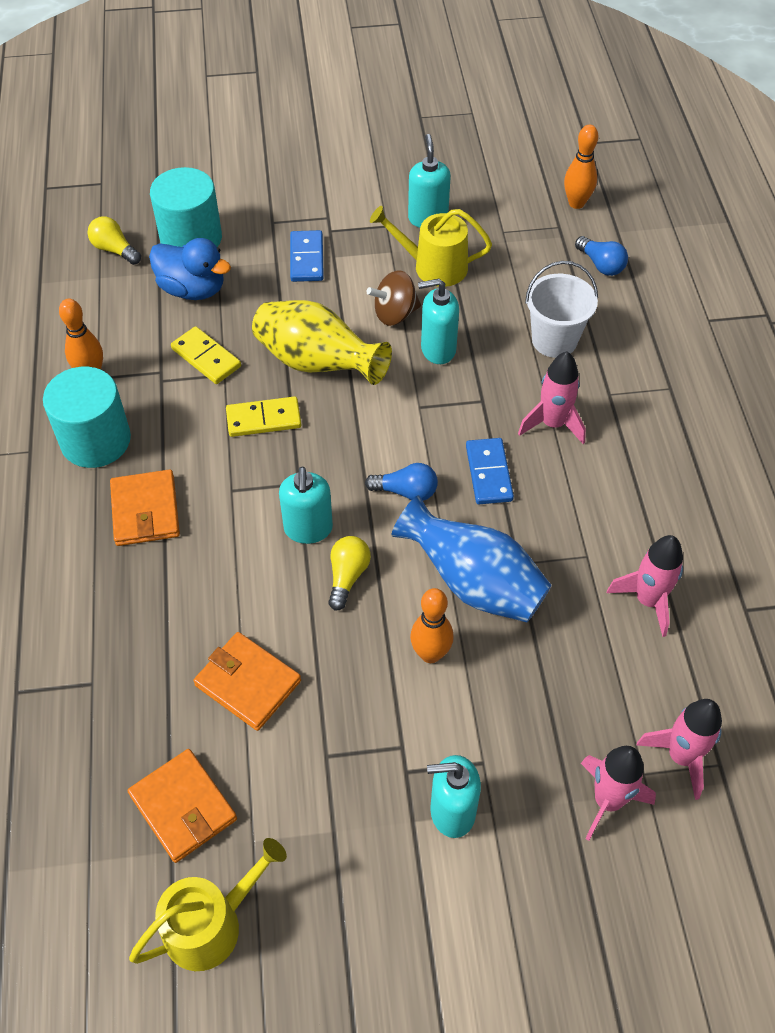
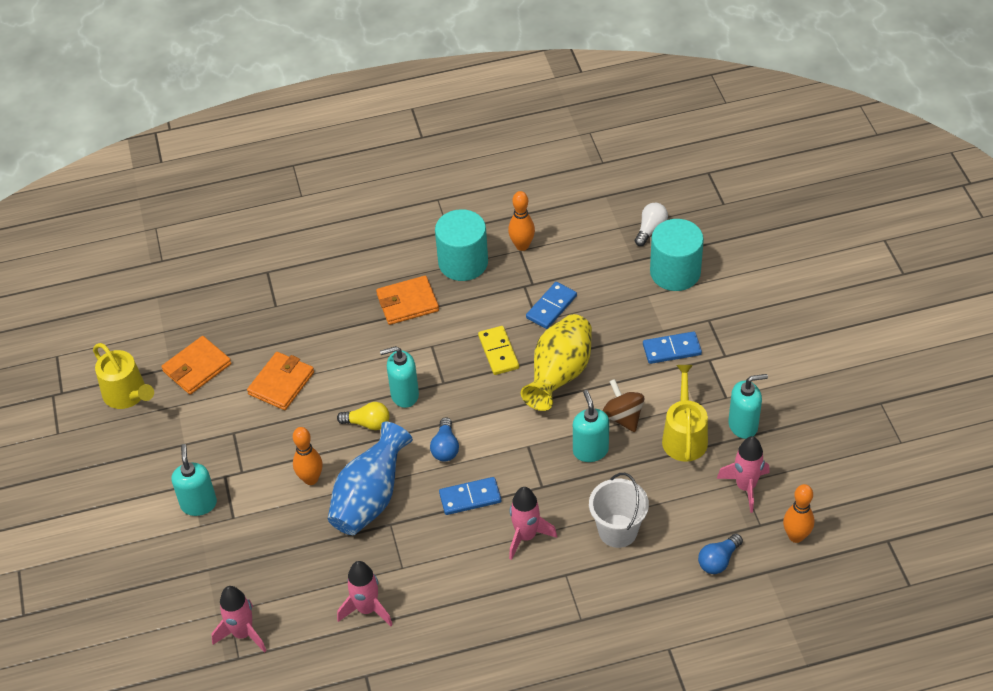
camera: 85 degrees right, 5 degrees down
(115, 250) = (650, 229): yellow light bulb -> white light bulb
(192, 289) = (620, 285): blue duck -> none
(206, 358) = (551, 307): yellow domino -> blue domino
(607, 801) = (209, 590): pink rocket -> pink rocket (745, 487)

